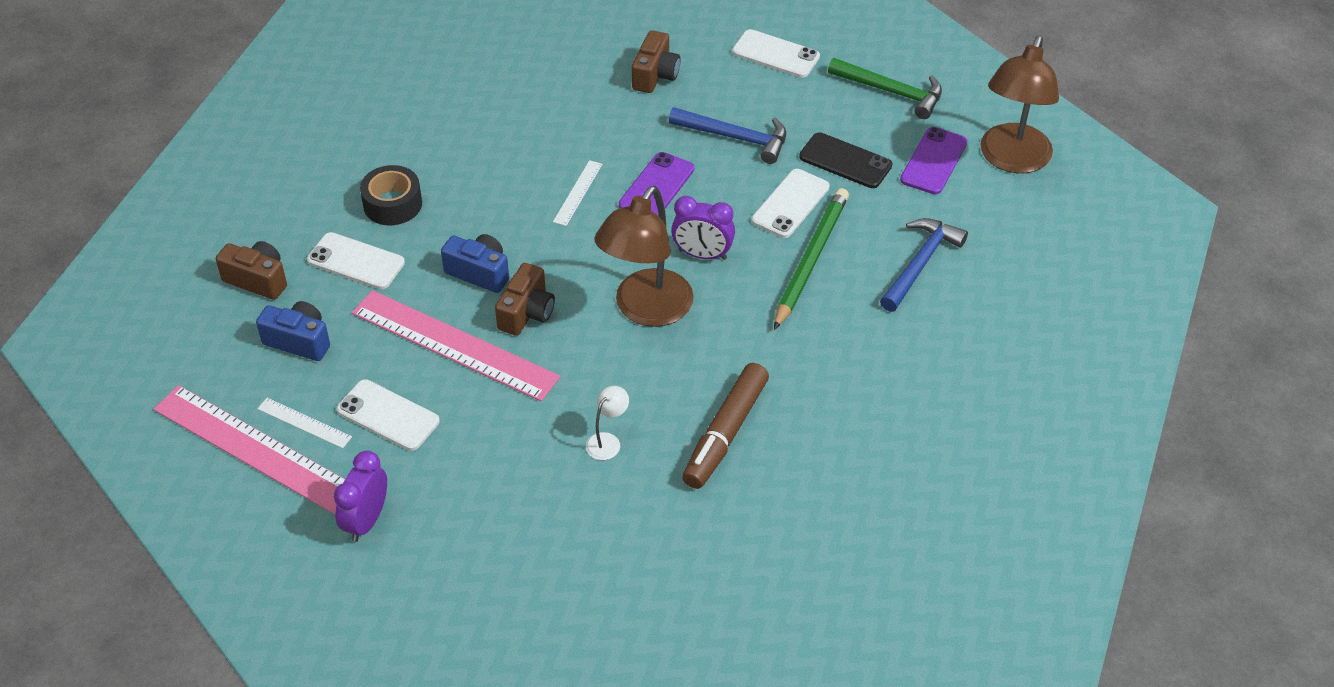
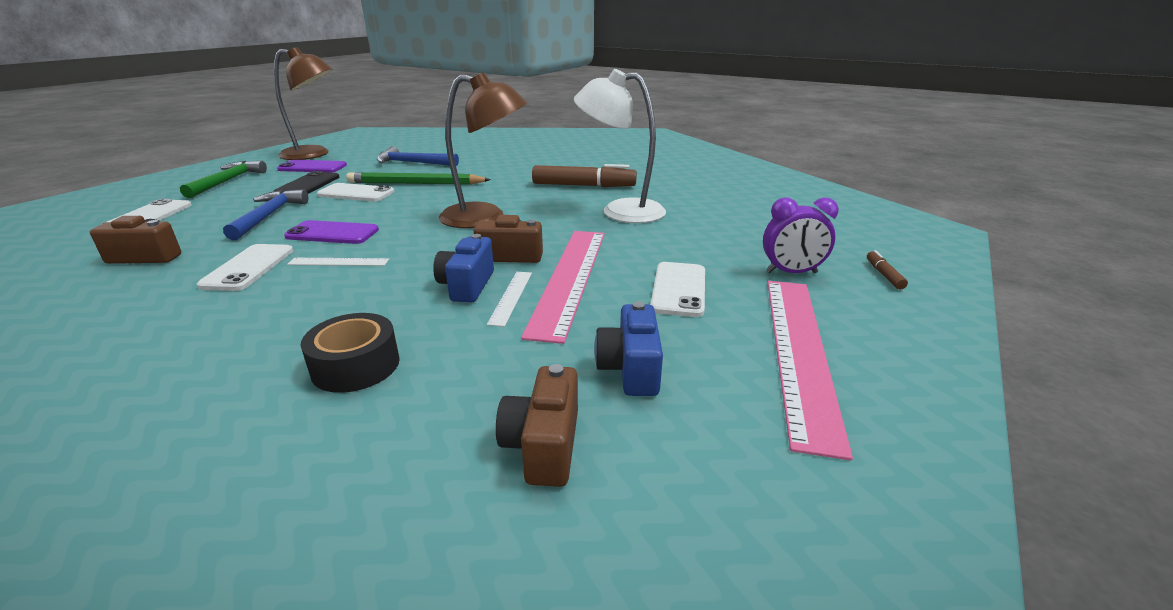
camera: 110 degrees left, 20 degrees down
(304, 423) = (734, 330): white ruler -> white ruler (511, 297)
(316, 598) = (884, 275): none -> brown marker
(356, 261) = (474, 365): white phone -> white phone (248, 267)
(607, 441) = (620, 211): white lamp -> white lamp, size x2.39
(702, 254) = (417, 209): purple clock -> none

